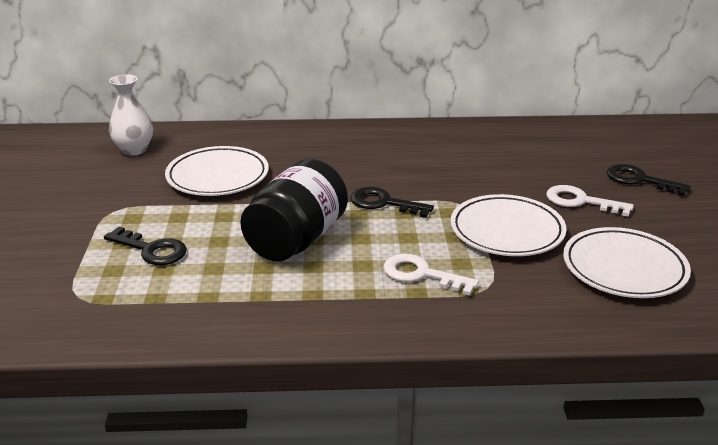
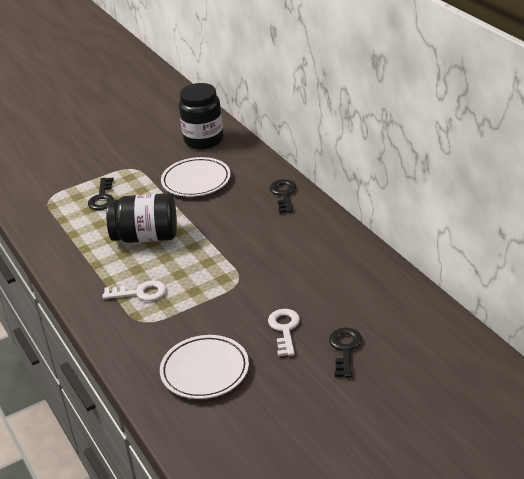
camera: 65 degrees right, 5 degrees up
(134, 150) = (204, 140): white vase -> black jar
(383, 203) = (213, 250): black key -> black key (284, 194)
(421, 274) = (140, 293): white key -> white key turned 90 degrees clockwise
(507, 231) = (216, 309): white plate -> none

